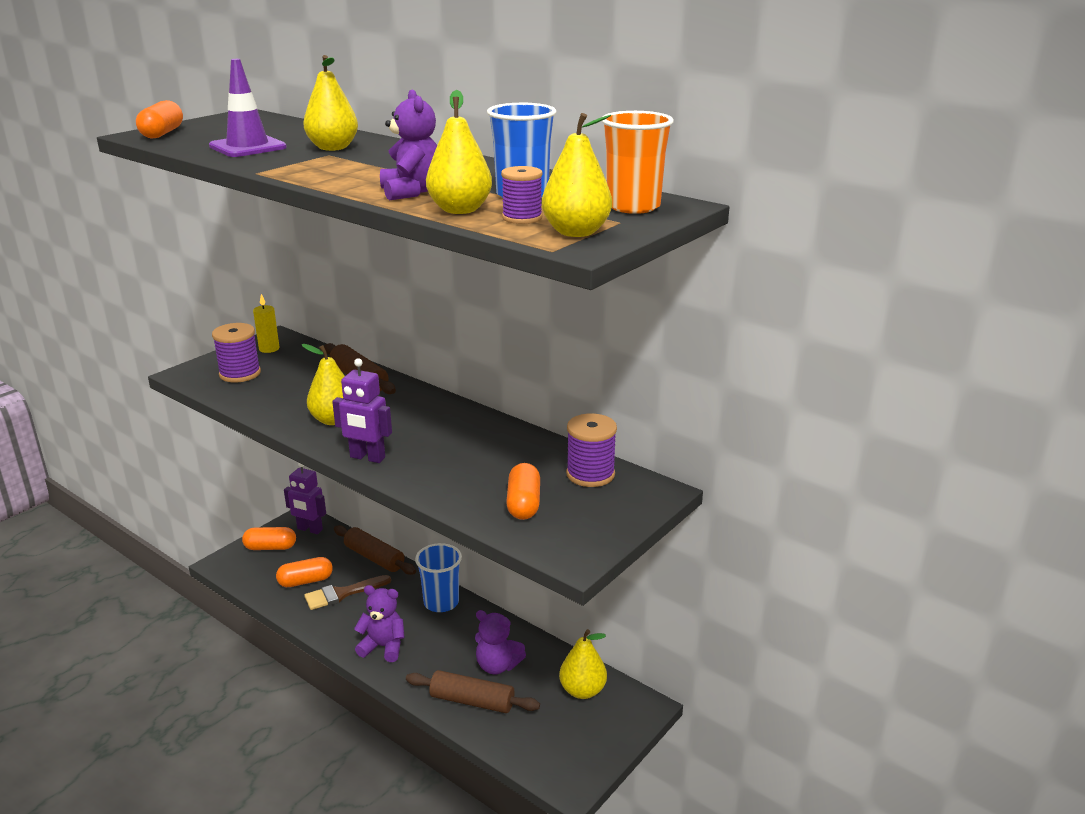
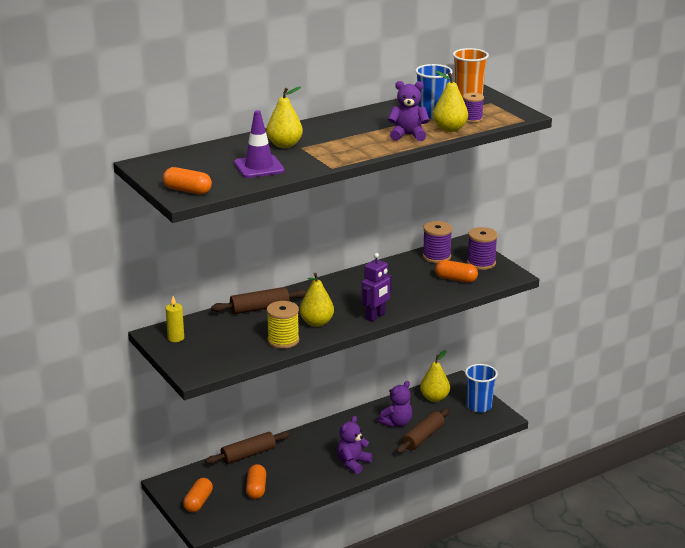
camera: 70 degrees left, 0 degrees up
(240, 374) = (213, 352): purple spool -> purple spool (481, 263)
(278, 407) = (283, 340): none -> yellow spool
(309, 529) = (187, 481): purple robot -> none
(342, 594) = (283, 474): brown brush -> none
(441, 602) = (320, 433): blue cup -> blue cup (479, 406)
(576, 232) = (502, 112): yellow pear -> none

